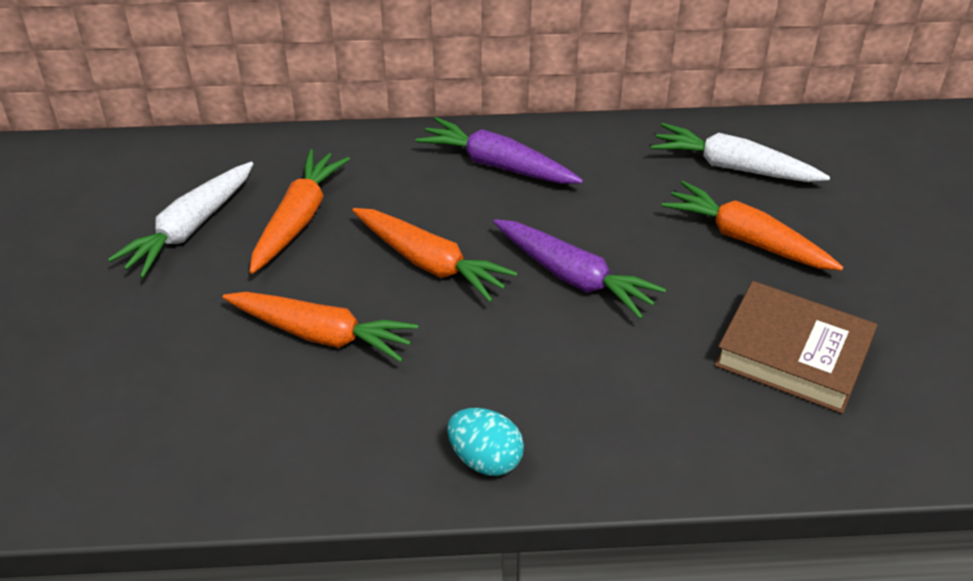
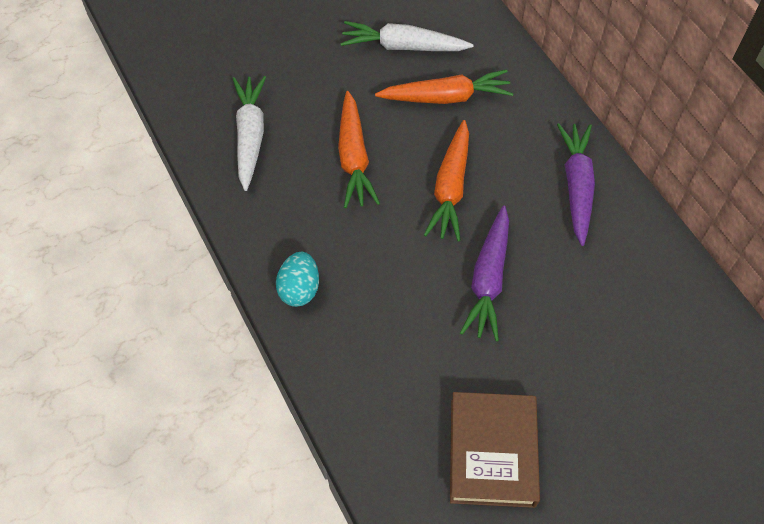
camera: 65 degrees right, 15 degrees up
(733, 167) = (684, 348): white carrot -> white carrot (250, 135)
(746, 239) = (601, 383): orange carrot -> none

